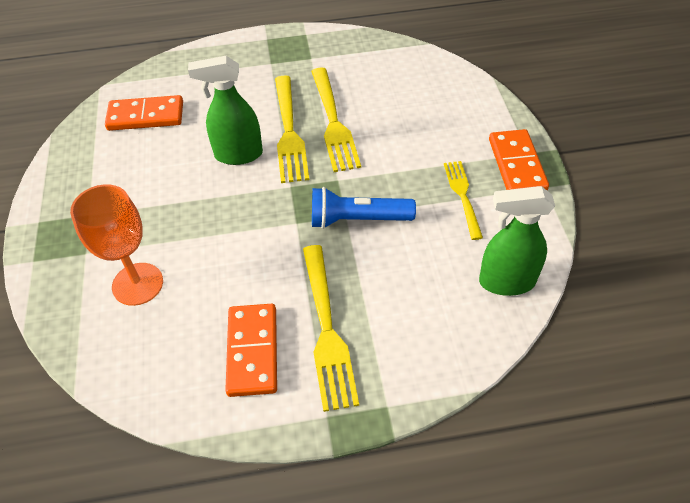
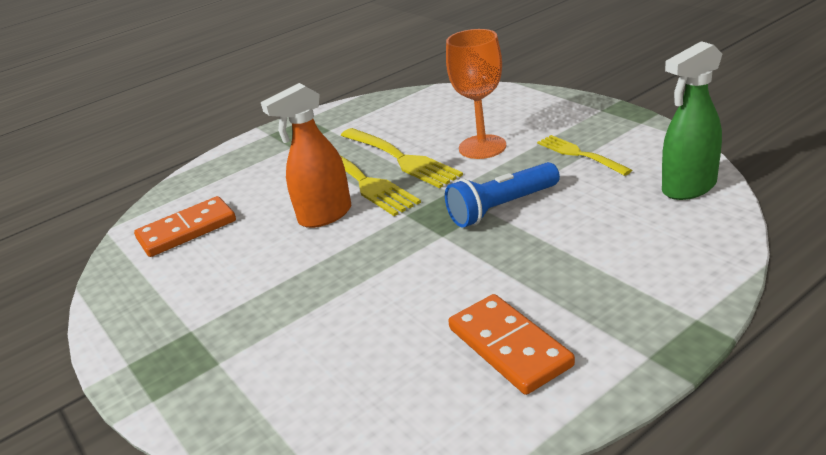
camera: 25 degrees left, 20 degrees down
(137, 284) = (313, 357): orange goblet -> orange goblet (482, 147)
(238, 155) = (325, 216): green spray bottle -> orange spray bottle
(327, 330) = (567, 294): yellow fork -> none
(517, 164) = (601, 119): orange domino -> none

